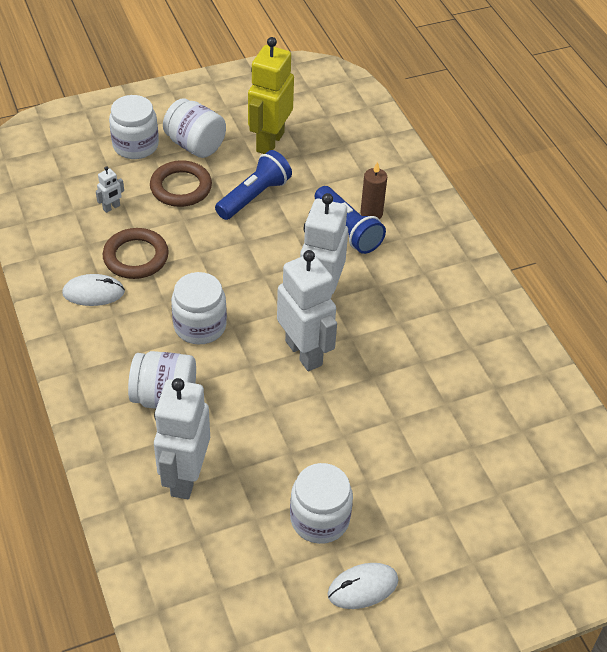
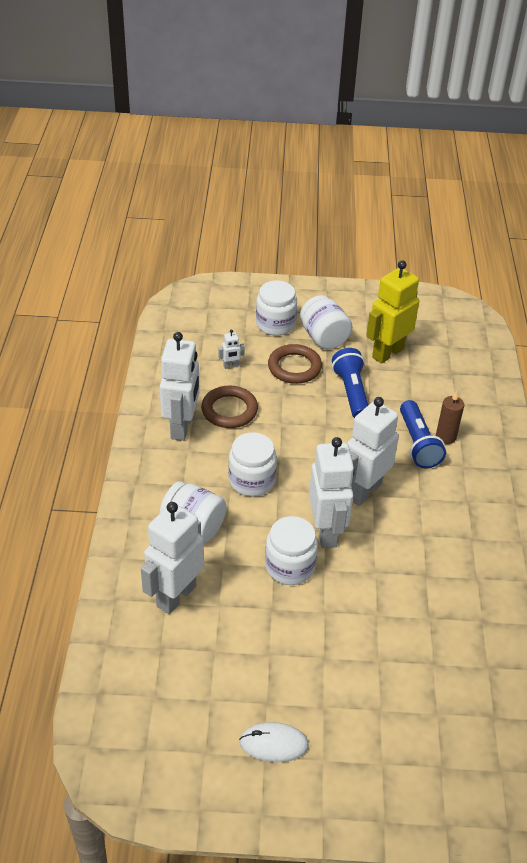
camera: 25 degrees right, 5 degrees down
(93, 293) = (182, 427): white mouse -> white robot
(254, 196) = (351, 392): blue flashlight -> blue flashlight turned 75 degrees counterclockwise
(319, 519) = (267, 672): white jar -> white jar (290, 566)

